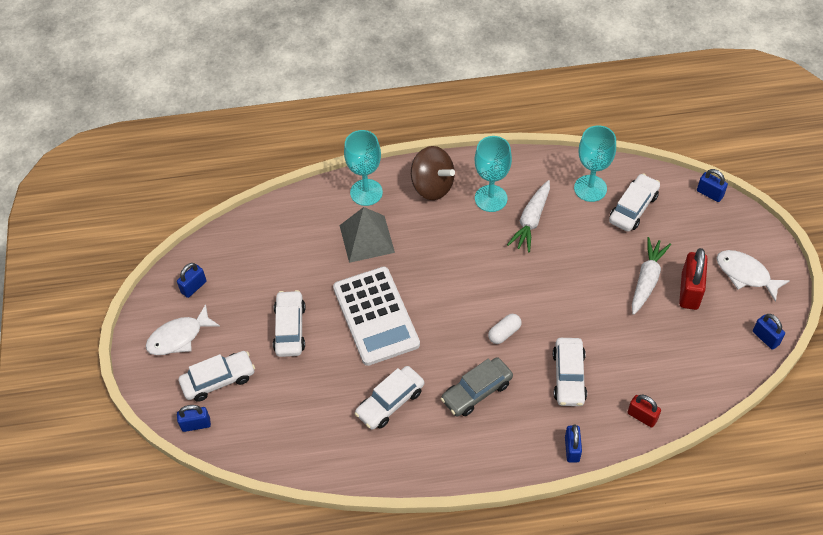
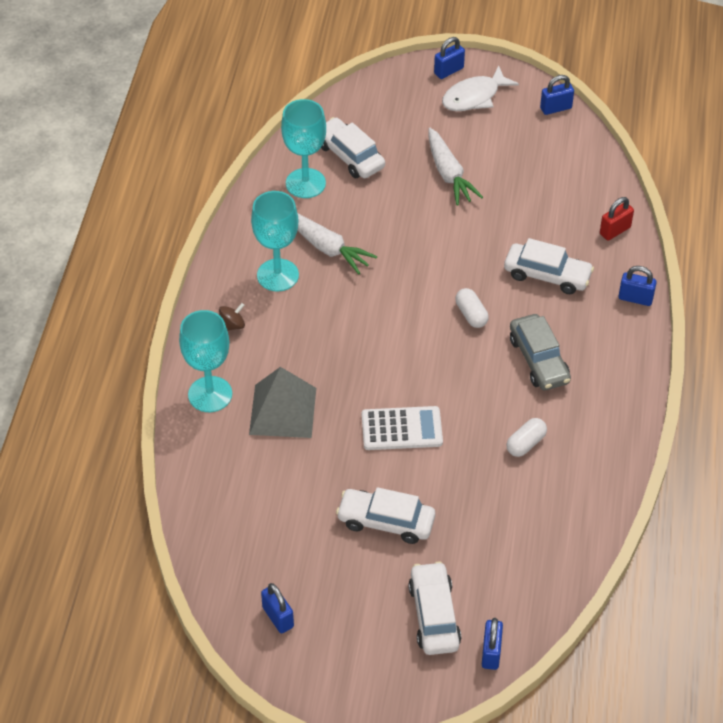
camera: 75 degrees left, 5 degrees down
(179, 337) = (352, 649): white fish -> none
(376, 316) = (401, 429): white calculator -> white calculator, size x0.61
(390, 402) = (526, 443): white car -> white capsule
(432, 186) = (232, 325): brown spinning top -> brown spinning top, size x0.45
(647, 279) = (449, 174): white carrot -> white carrot turned 150 degrees counterclockwise
(689, 291) = (477, 146): red padlock -> none
(709, 193) = (359, 89): blue padlock -> blue padlock (448, 71)

